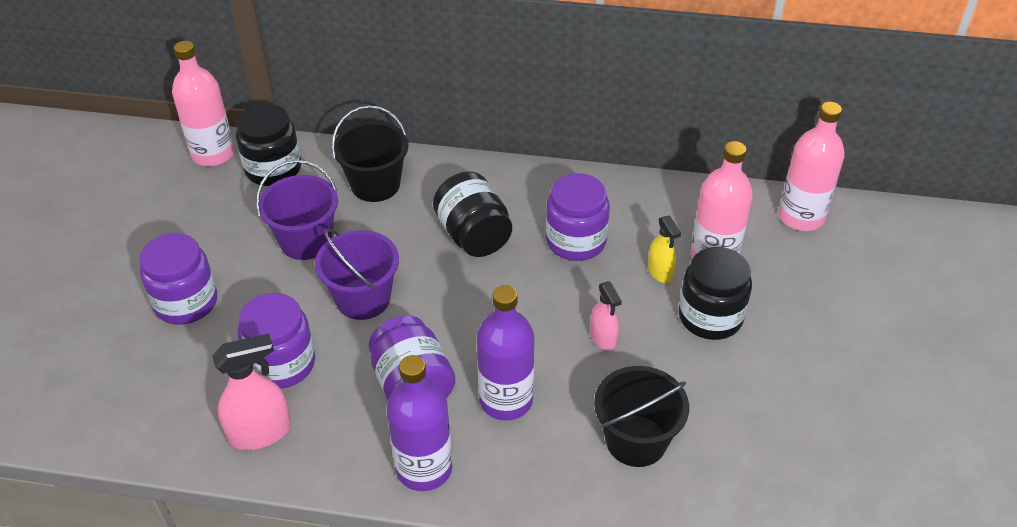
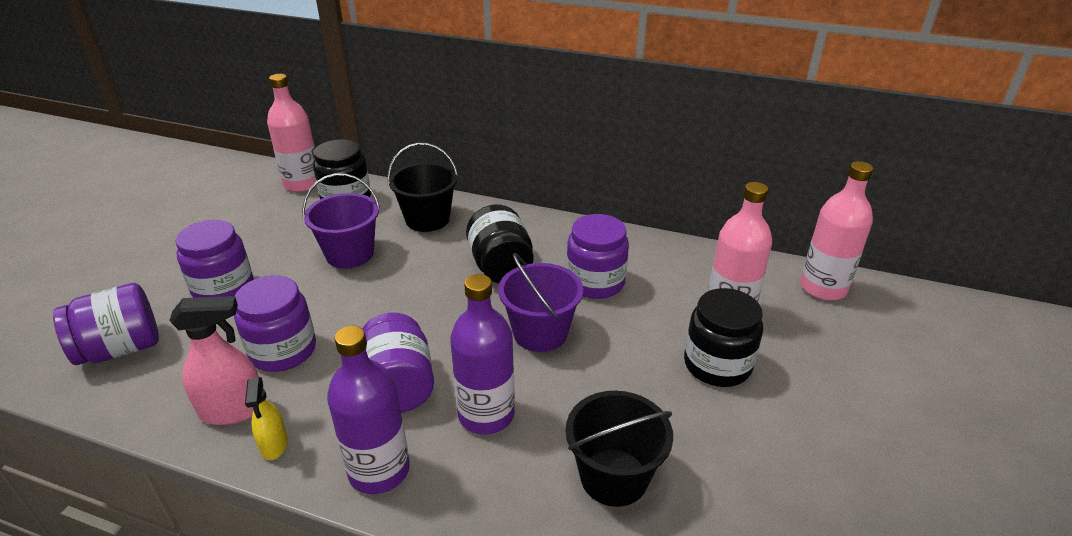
camera: 10 degrees right, 10 degrees down
(111, 387) = (121, 349): none -> purple jar
(363, 299) = (381, 305): purple bucket -> purple bucket (540, 333)
(603, 338) = (602, 370): pink spray bottle -> none
(660, 272) = (672, 318): yellow spray bottle -> yellow spray bottle (274, 445)

